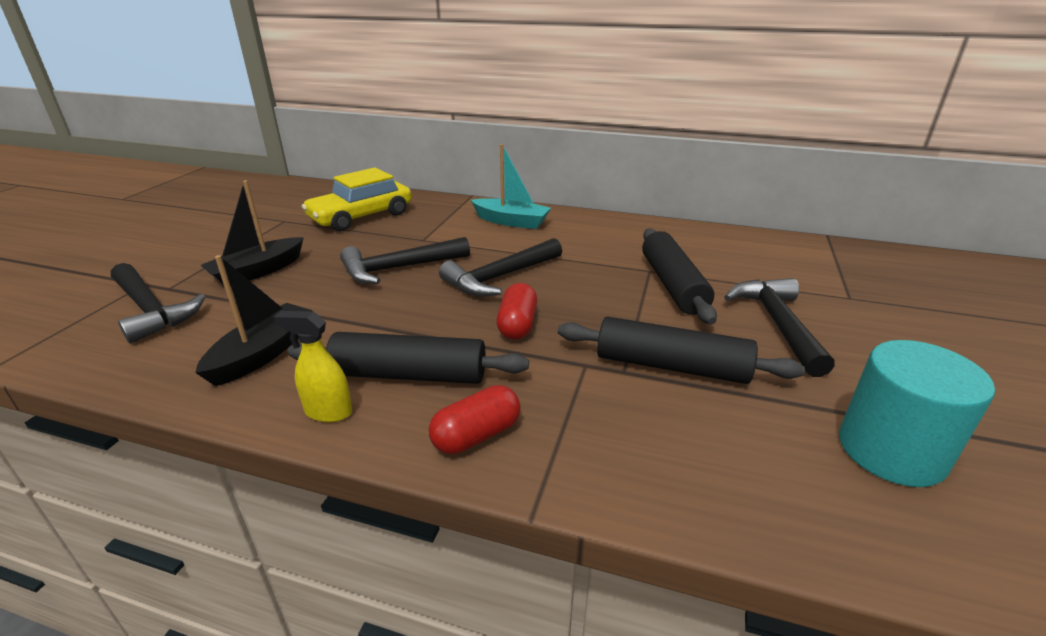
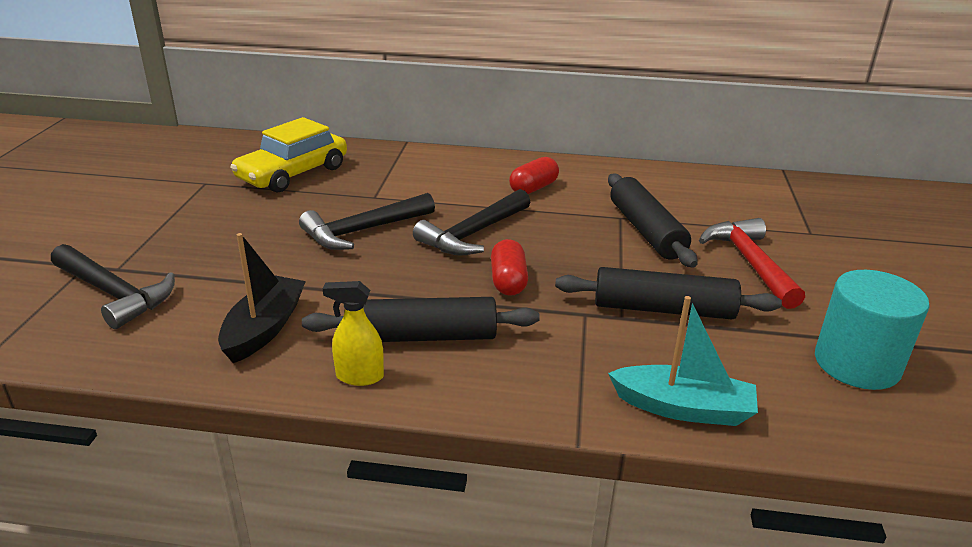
camera: 10 degrees left, 0 degrees up
(258, 271) = (209, 243): black boat -> none
(476, 435) = (507, 384): red capsule -> red capsule (533, 188)
(511, 221) = (462, 171): turquoise boat -> turquoise boat (683, 408)
(777, 324) = (750, 263): black hammer -> red hammer

